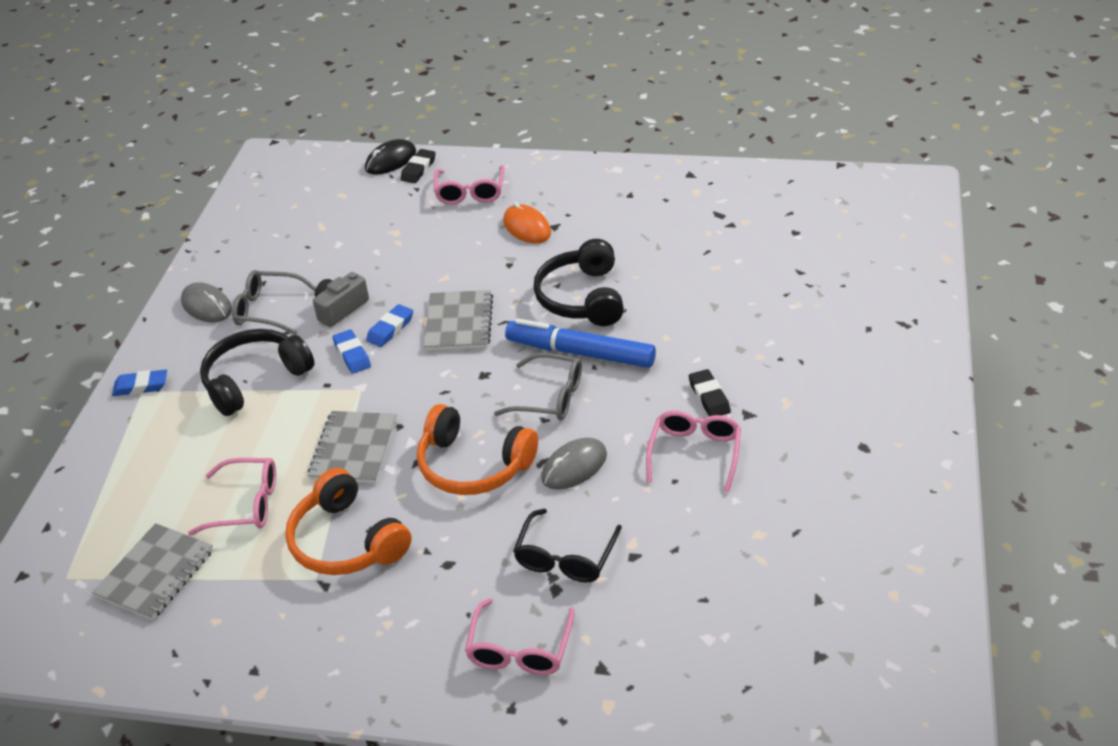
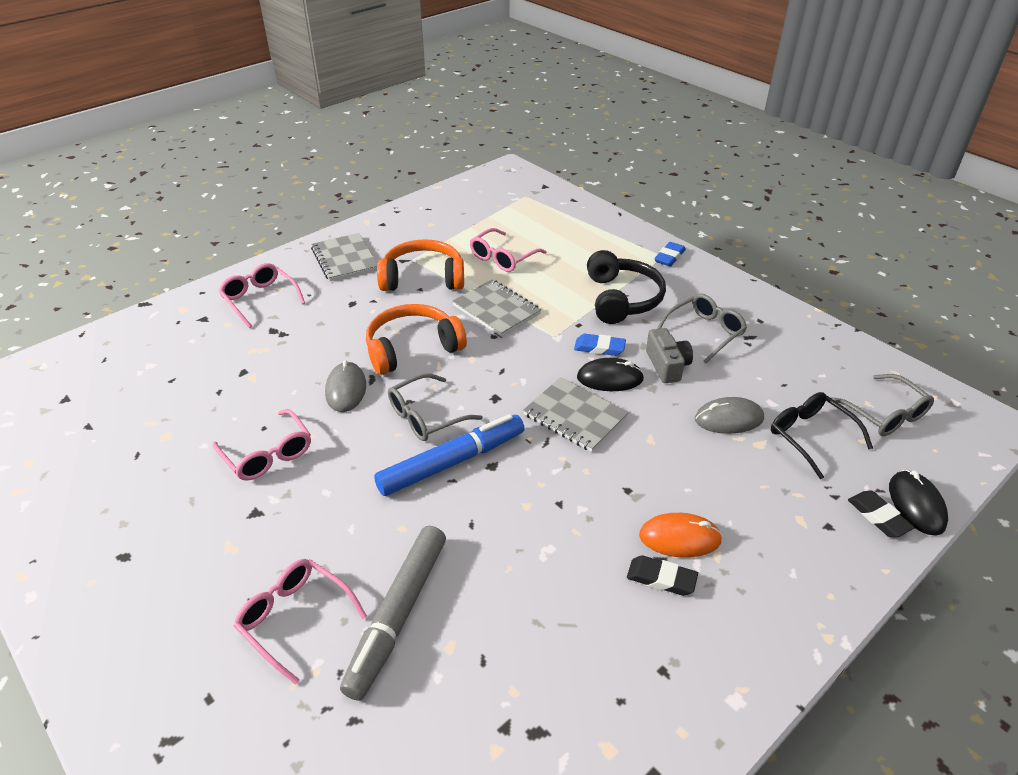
camera: 125 degrees right, 0 degrees up
(155, 574) = (490, 218): grey notebook -> grey notebook (345, 259)
(206, 306) = (741, 308): grey mouse -> grey mouse (728, 419)
(301, 196) = (884, 414): none -> grey glasses
(390, 329) = (610, 378): blue eraser -> black mouse
(470, 192) = (791, 532): pink glasses -> pink glasses (295, 619)
(565, 557) = (286, 345): black glasses -> black glasses (810, 436)
(582, 298) = (521, 508): black headphones -> none
(709, 397) = (303, 503): black eraser -> black eraser (661, 578)
(725, 297) = (397, 615): none -> grey marker

